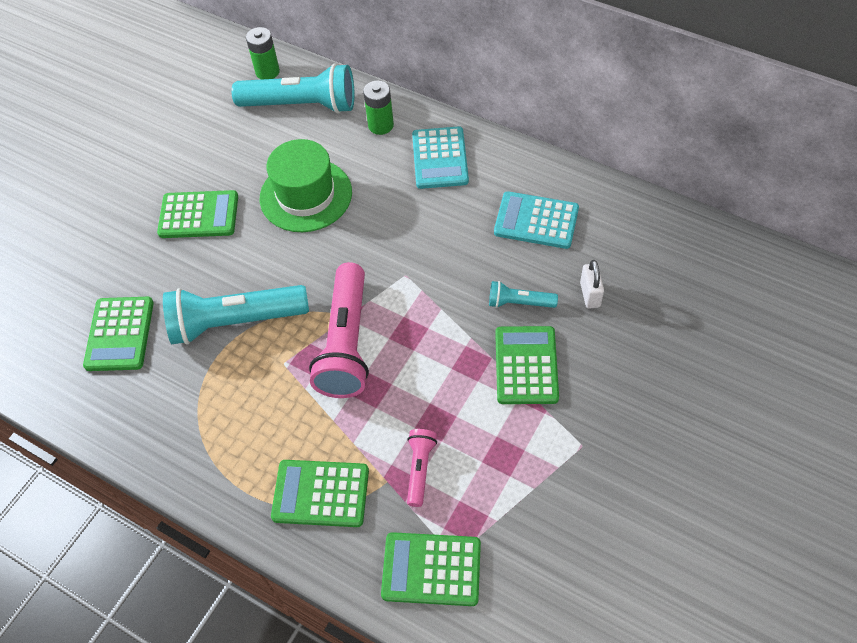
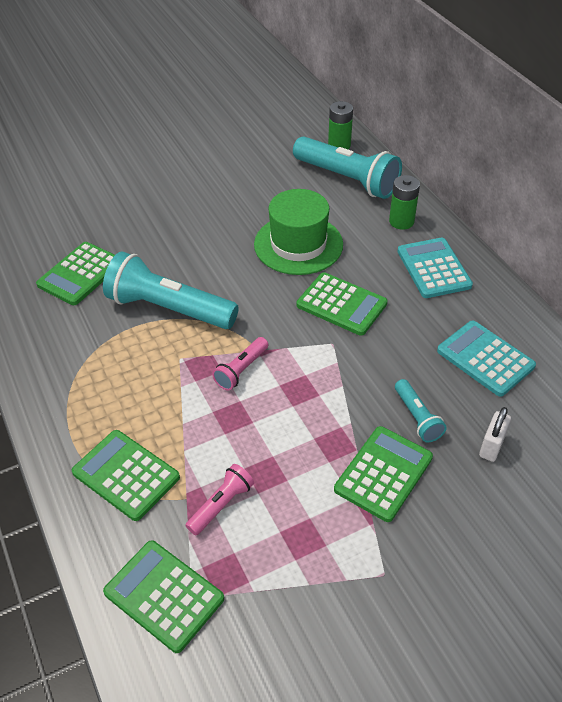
camera: 30 degrees right, 10 degrees down
(199, 215) = (205, 220): green calculator -> green calculator (341, 304)
(346, 343) = (241, 370): pink flashlight -> pink flashlight, size x0.49
(440, 158) = (433, 268): turquoise calculator -> turquoise calculator turned 135 degrees clockwise
(519, 303) = (417, 417): turquoise flashlight -> turquoise flashlight turned 150 degrees counterclockwise

